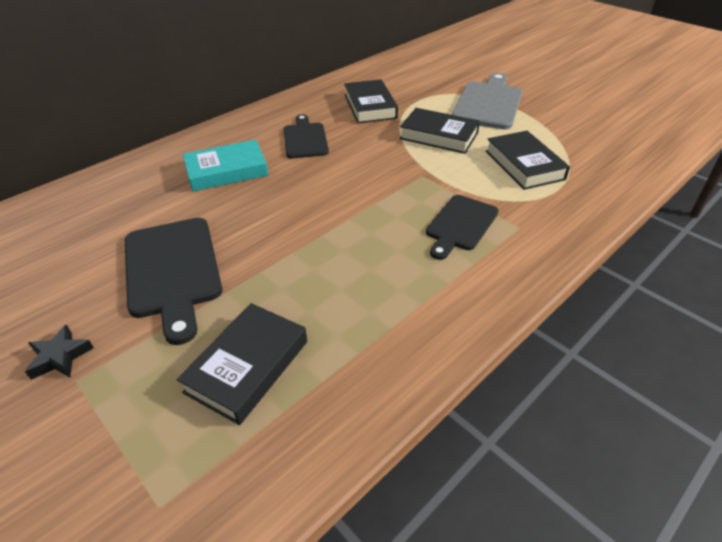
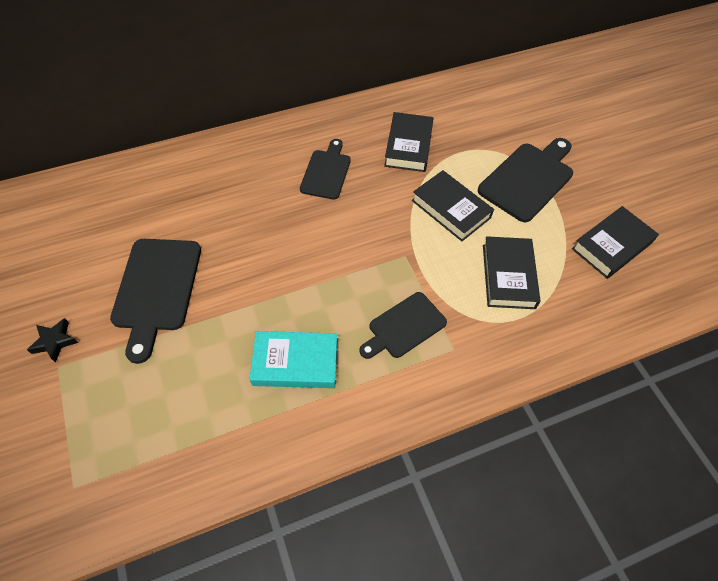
camera: 20 degrees right, 15 degrees up
(226, 171) = (242, 191): turquoise book -> turquoise book (295, 362)
(247, 366) = (171, 402): black book -> black book (612, 246)
(488, 103) = (528, 179): grey cutting board -> black cutting board

